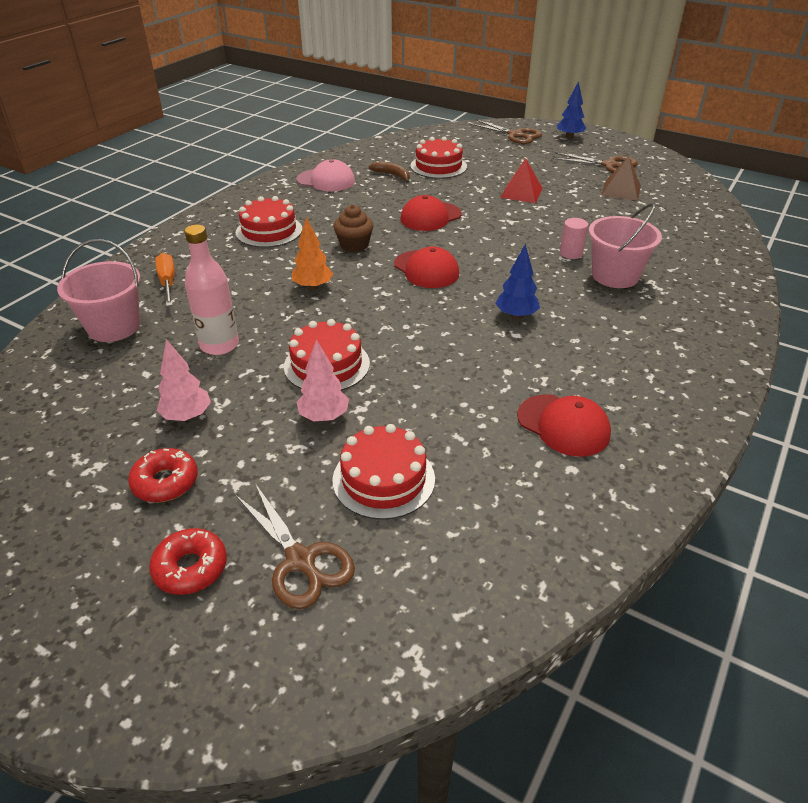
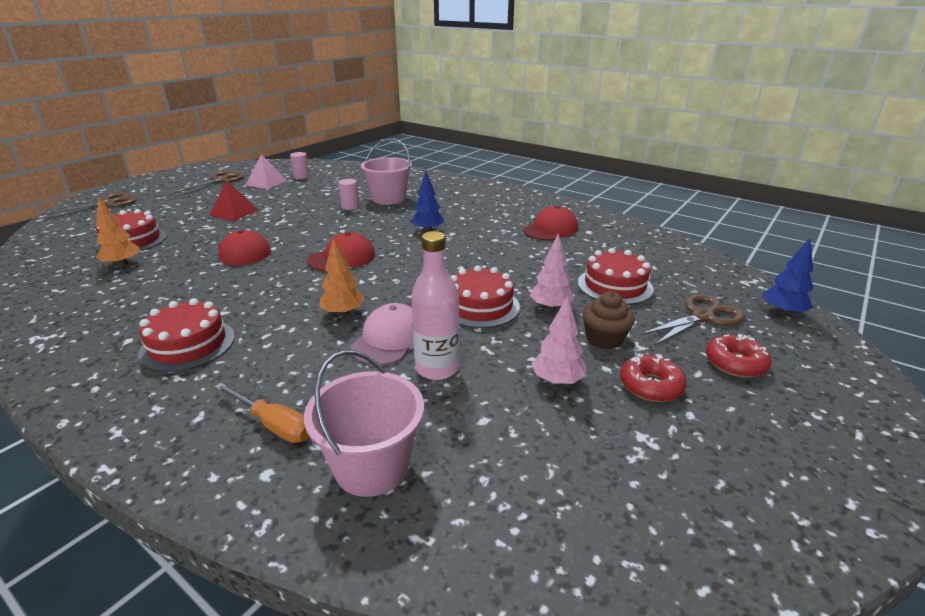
camera: 85 degrees left, 10 degrees down
(168, 283) = (273, 424): orange screwdriver -> orange screwdriver turned 135 degrees counterclockwise
(326, 180) = (83, 305): pink cap -> pink cap (389, 339)
(354, 245) = (270, 290): brown cupcake -> brown cupcake (604, 339)
(392, 175) = (122, 264): brown banana -> orange tree
(569, 137) = (145, 186): blue tree -> blue tree (782, 313)
(621, 190) = (266, 182): brown pyramid -> pink pyramid
(657, 206) = (301, 176): none -> pink cylinder

